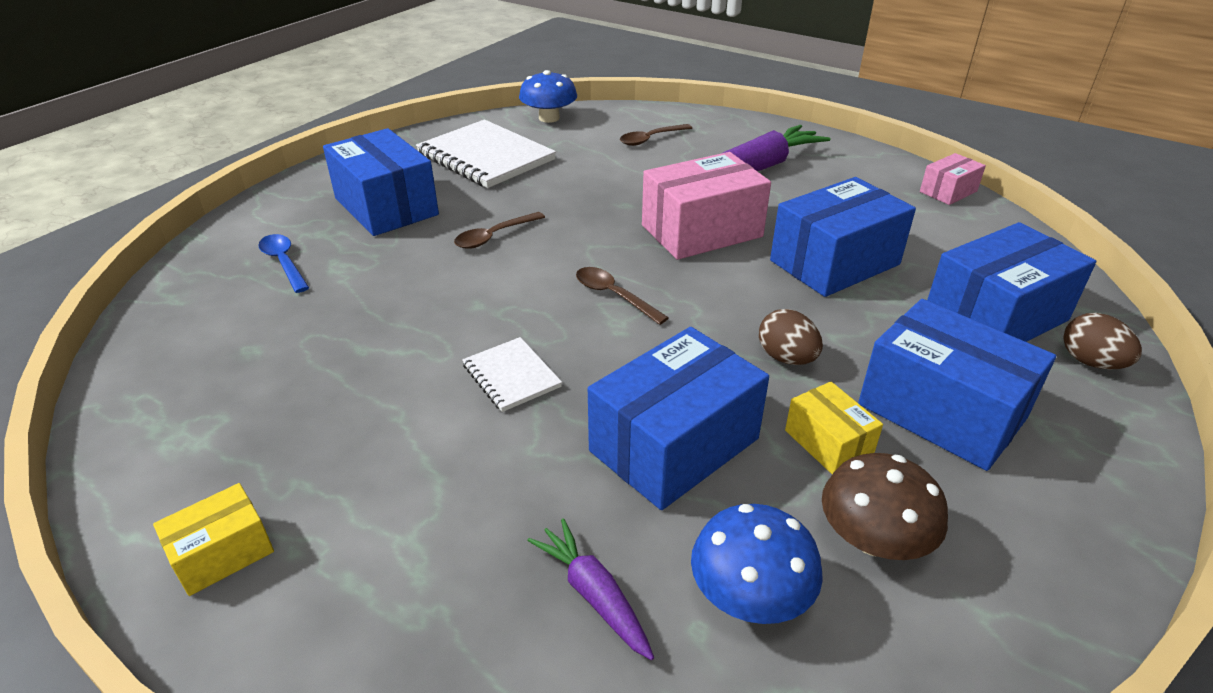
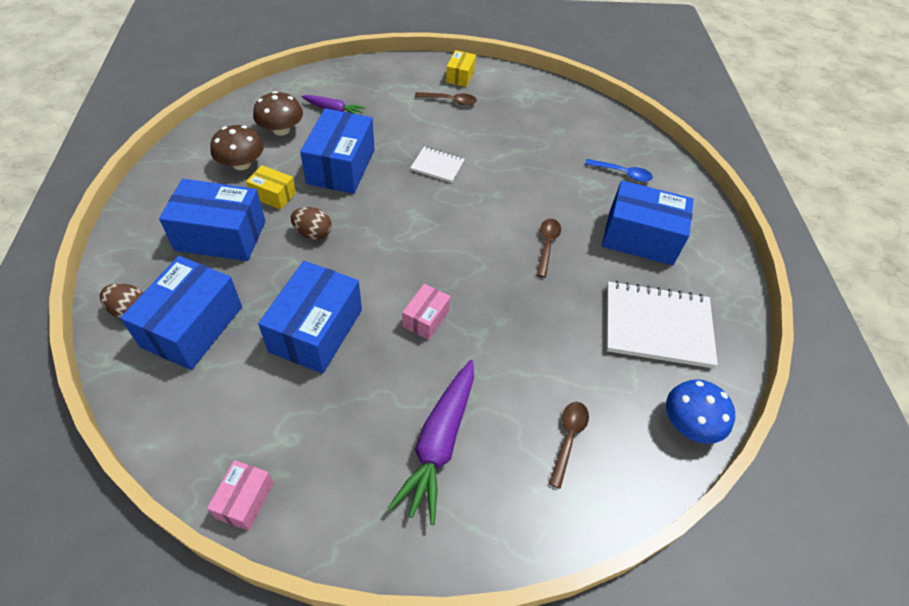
camera: 140 degrees right, 15 degrees up
(614, 296) = (434, 233): brown spoon -> brown spoon (450, 101)
(701, 231) = (426, 318): pink box -> pink box, size x0.51
(750, 595) = (281, 129): blue mushroom -> brown mushroom

